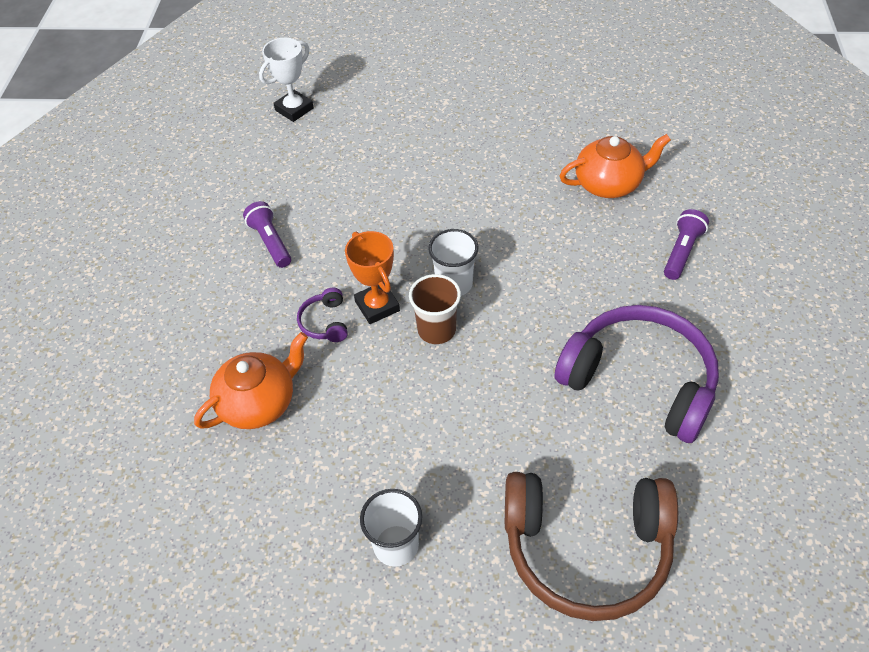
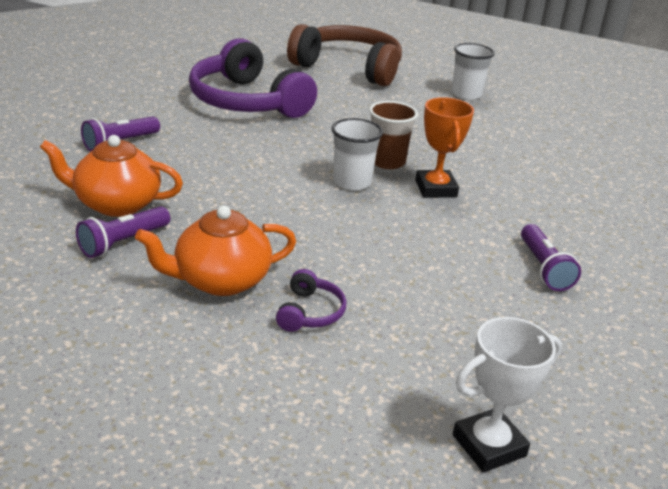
camera: 165 degrees left, 20 degrees down
(259, 402) = (559, 166): orange teapot -> orange teapot (220, 280)
(325, 322) = (491, 192): purple headphones -> purple headphones (310, 312)
(569, 154) = (123, 242): none -> purple flashlight

